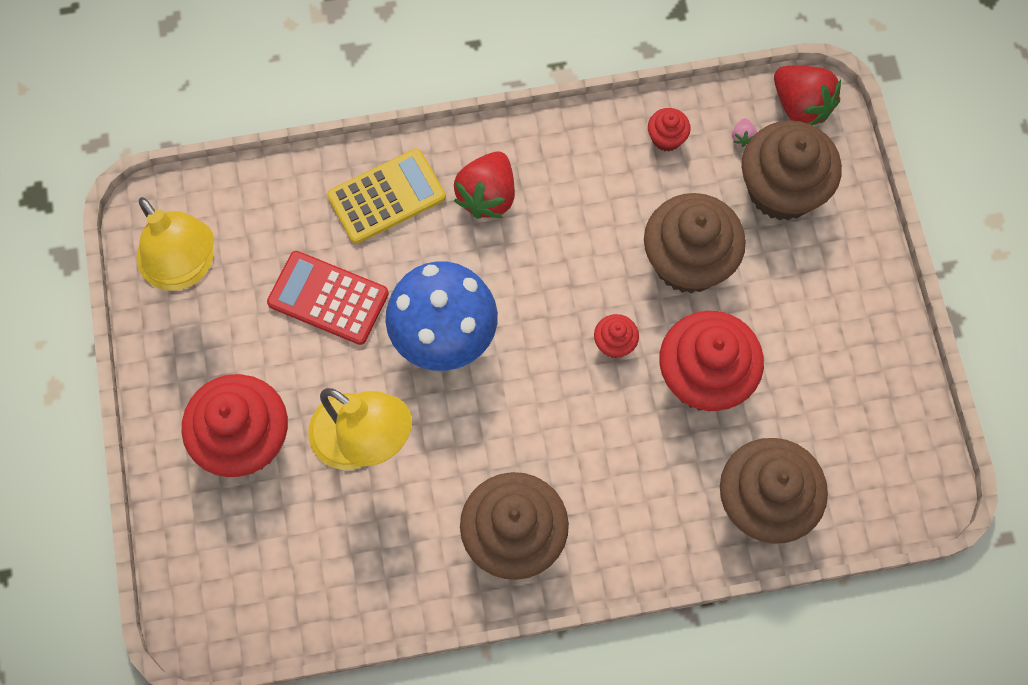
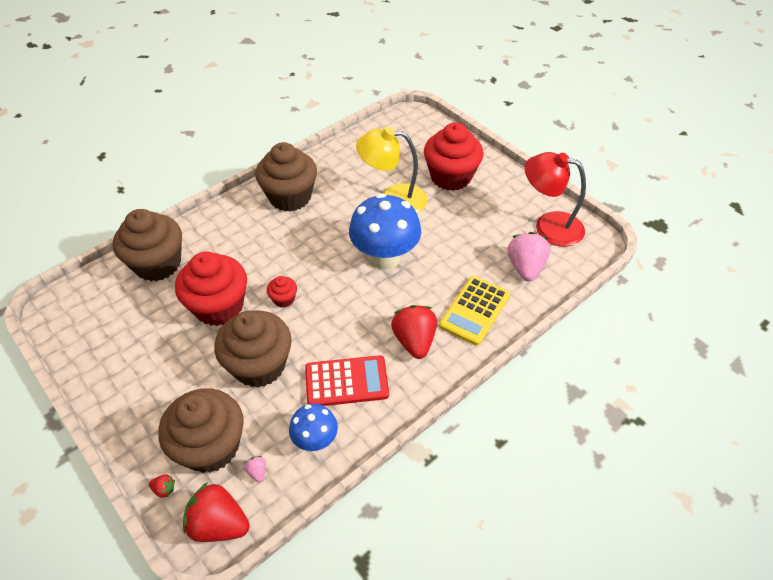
camera: 150 degrees right, 20 degrees down
(185, 268) = (549, 226): yellow lamp -> red lamp
(274, 222) = (525, 267): none -> pink strawberry
(328, 298) = (463, 247): red calculator -> red calculator (346, 382)
(666, 138) = (315, 440): red cupcake -> blue mushroom
(846, 168) = (164, 489): none -> red strawberry

